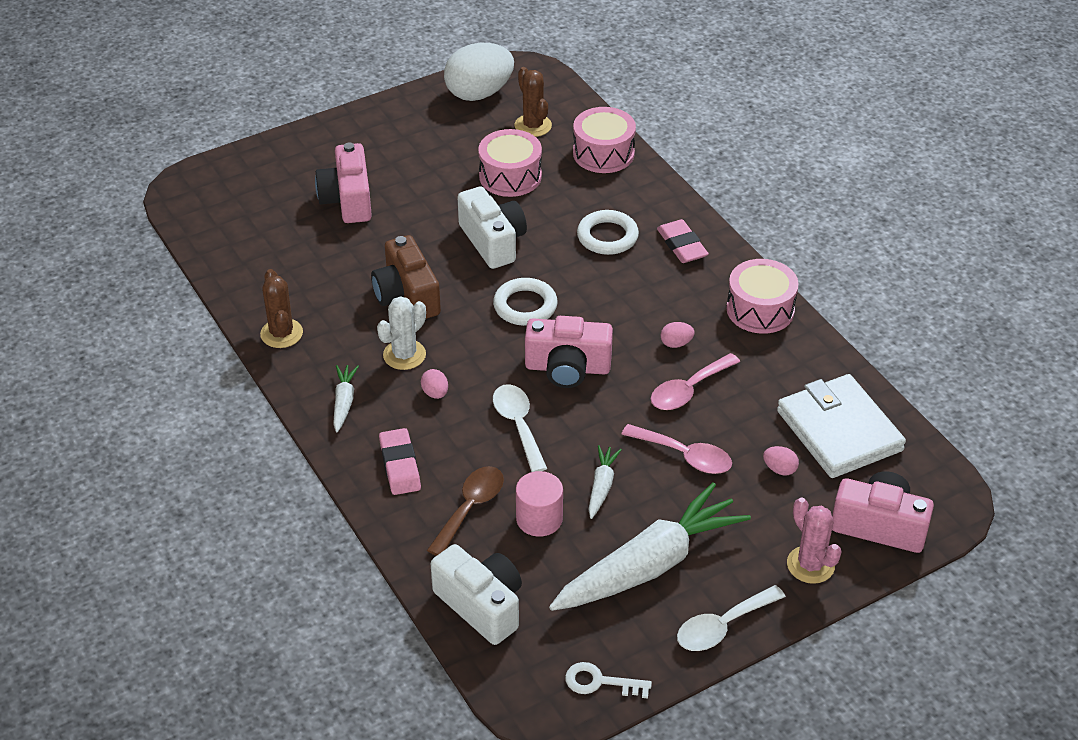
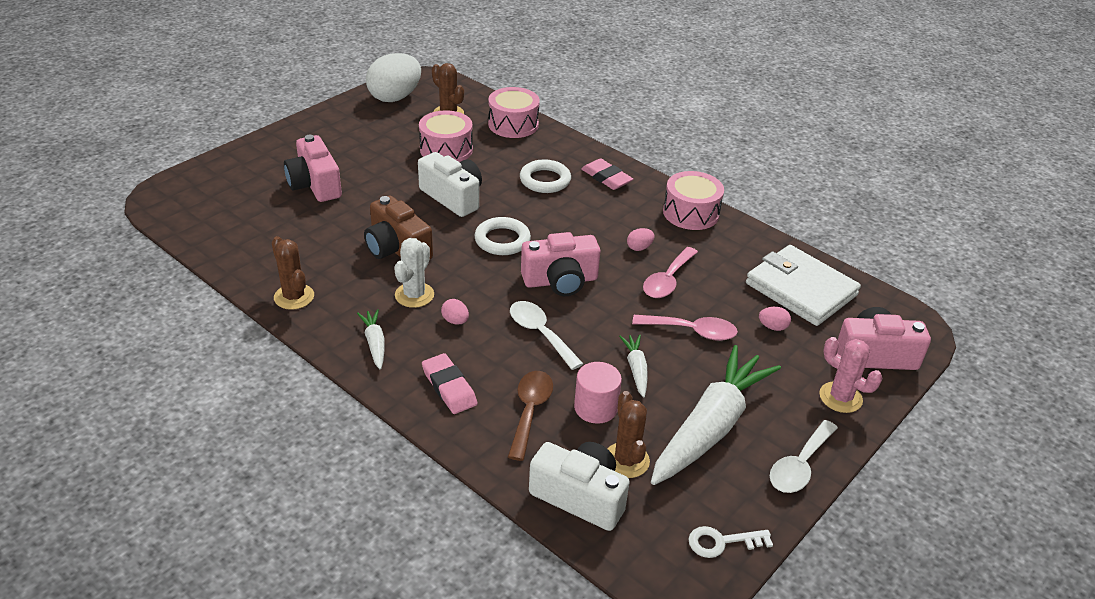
camera: 20 degrees left, 5 degrees down
(544, 580) = (626, 460): none -> brown cactus

